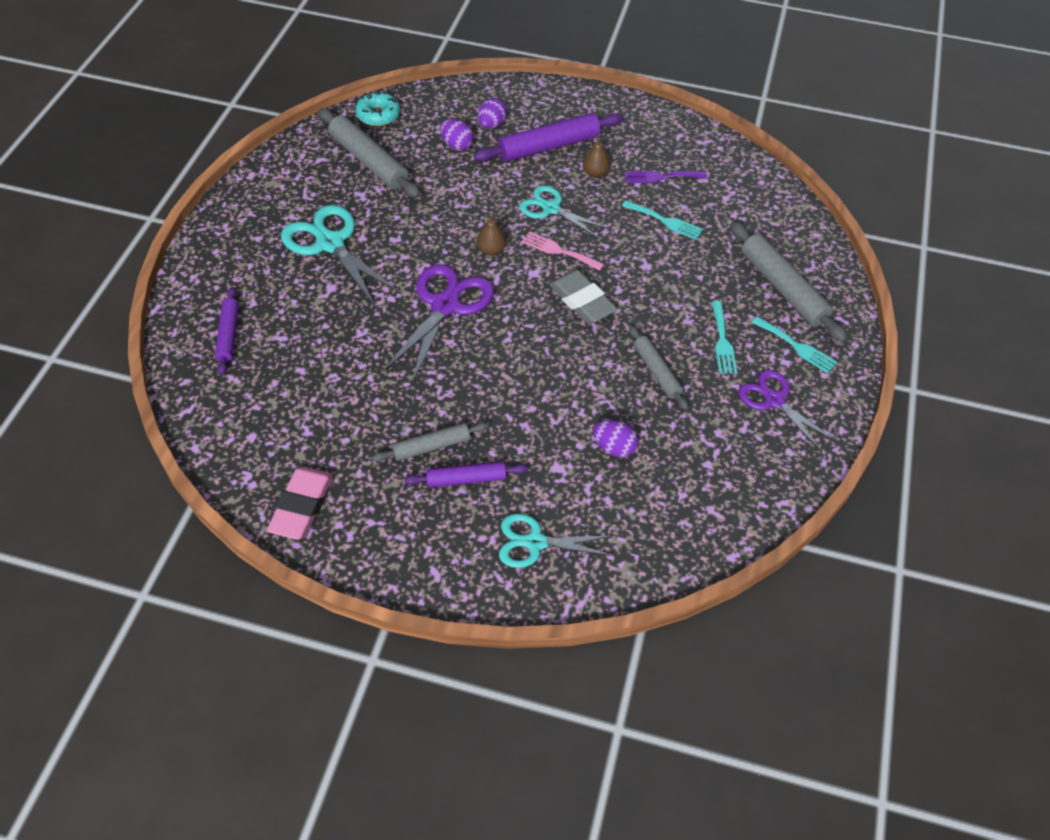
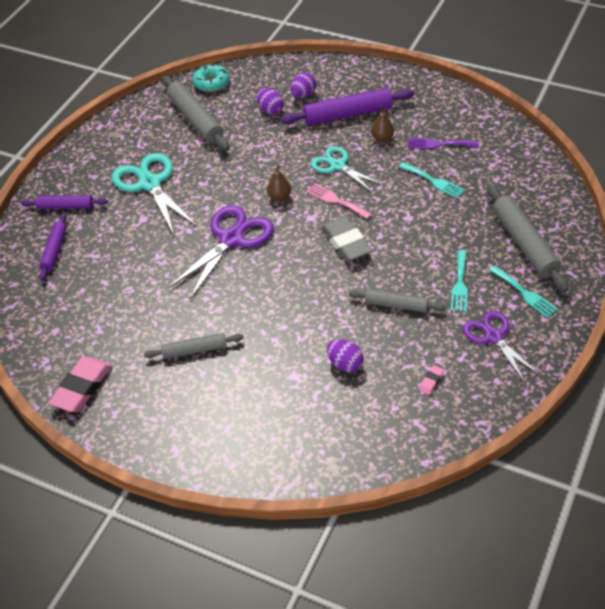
camera: 15 degrees right, 5 degrees down
(466, 479) = (217, 378): purple rolling pin -> purple rolling pin (65, 206)
(535, 542) = (261, 434): turquoise scissors -> none
(656, 372) = (396, 305): grey rolling pin -> grey rolling pin turned 60 degrees counterclockwise
(716, 459) = (431, 381): none -> pink eraser

